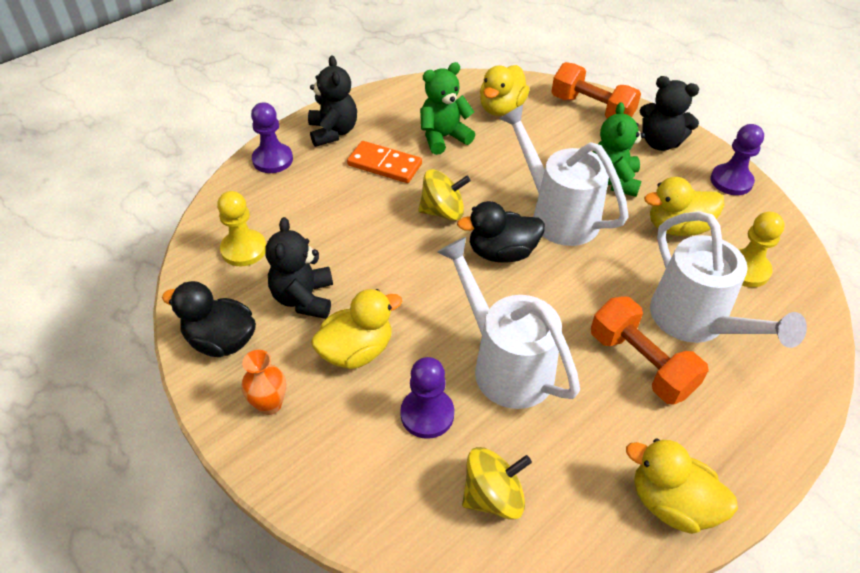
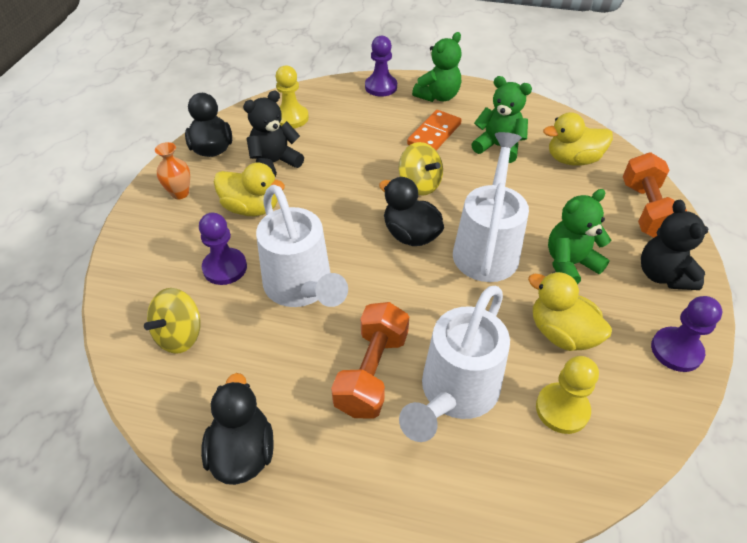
camera: 55 degrees right, 0 degrees up
(333, 132) = (438, 96): black teddy bear -> green teddy bear
(384, 165) = (434, 134): orange domino -> orange domino turned 45 degrees clockwise
(493, 496) = (180, 335): yellow spinning top -> yellow spinning top turned 90 degrees clockwise
(505, 364) = (301, 288): white watering can -> white watering can turned 135 degrees clockwise
(671, 503) = (243, 452): yellow duck -> black duck

